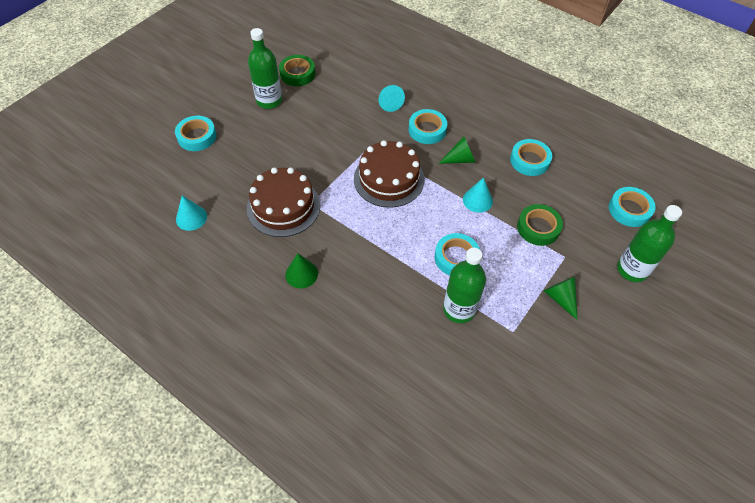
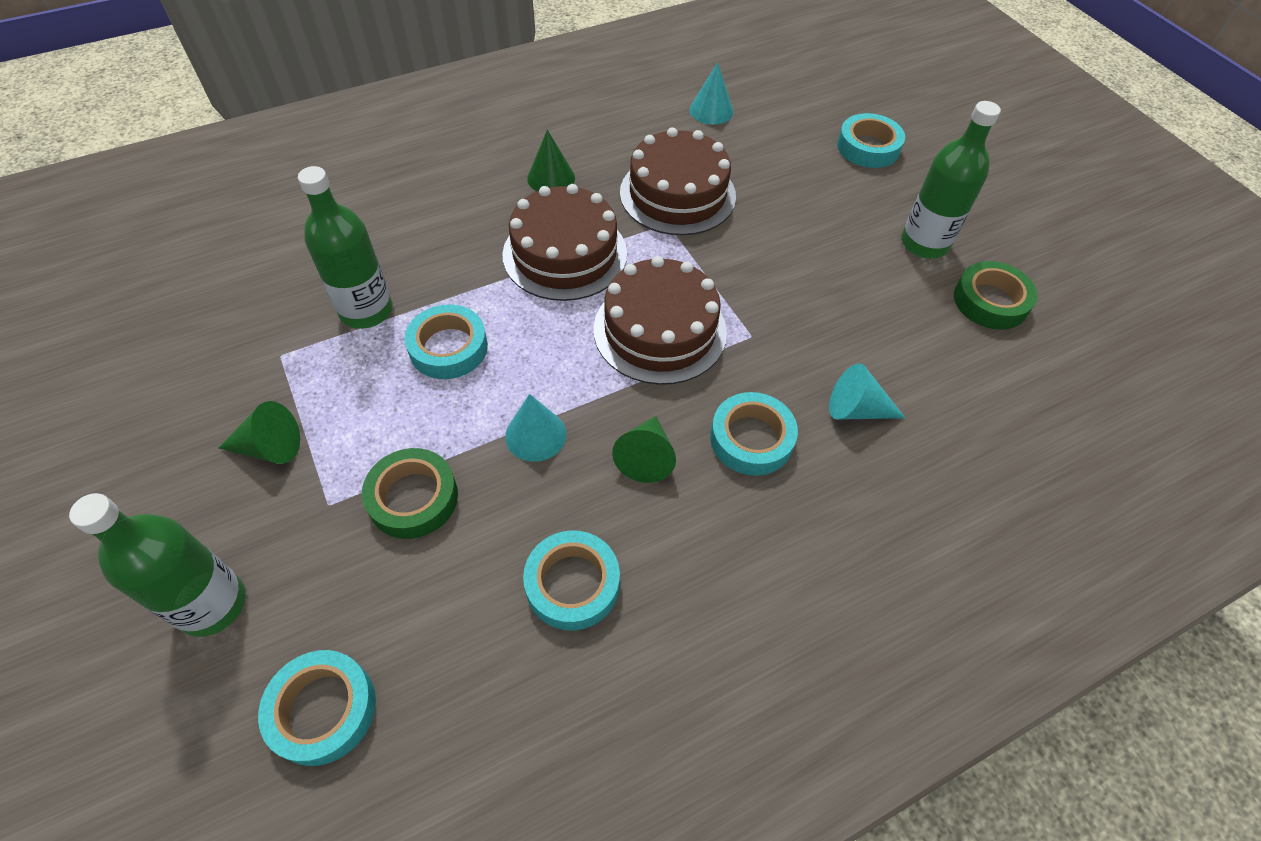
camera: 115 degrees right, 0 degrees up
(361, 238) = (565, 254): none -> brown cake

